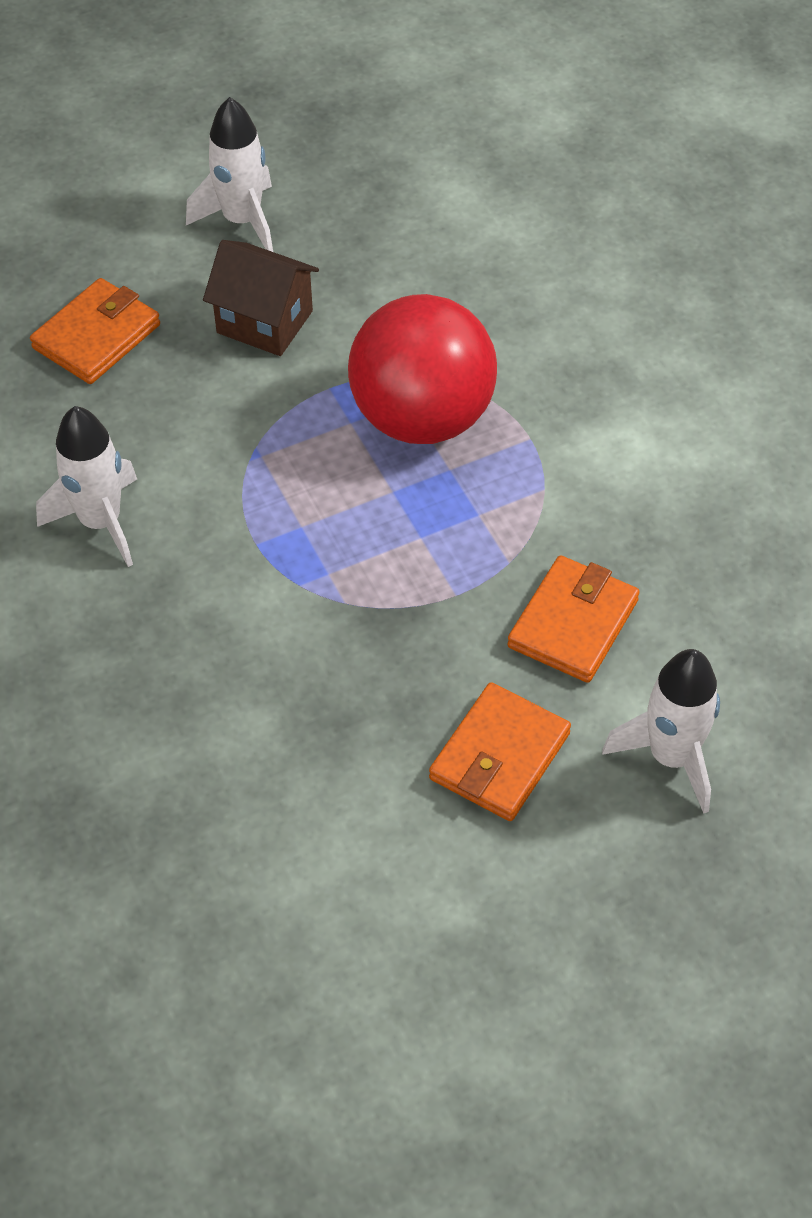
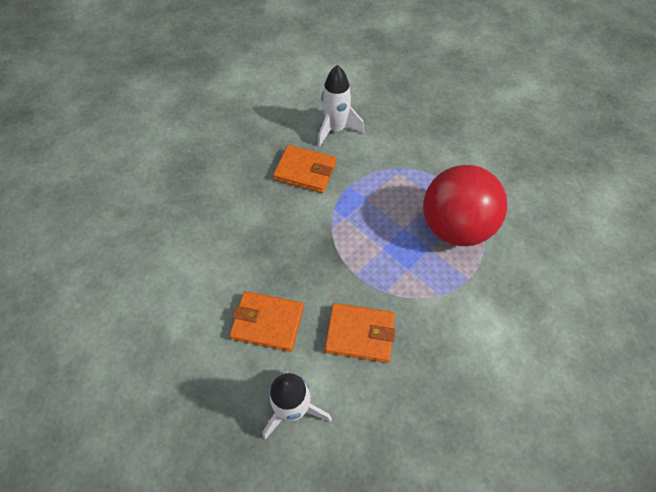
camera: 70 degrees right, 5 degrees up
(96, 336) = (431, 94): orange wallet -> orange wallet (305, 171)
(242, 221) = (529, 120): white rocket -> none
(265, 322) = (475, 147): brown house -> none

